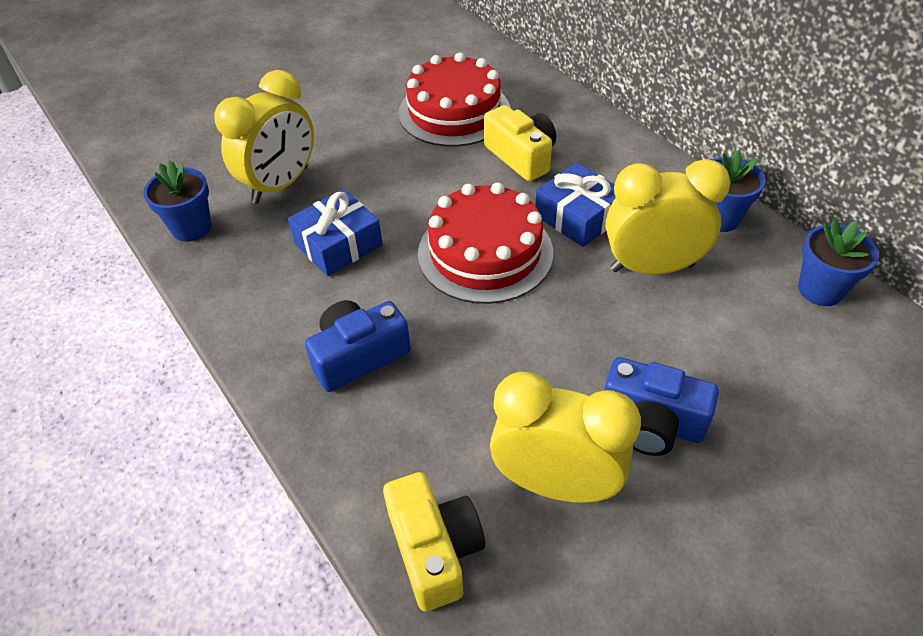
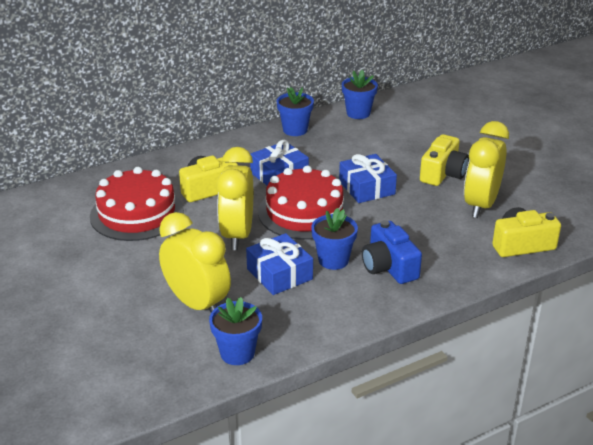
camera: 85 degrees left, 15 degrees down
(371, 293) = (333, 260): none -> blue flower pot
(570, 317) = (366, 188): none -> blue gift
(651, 423) = (443, 173): blue camera -> yellow camera
(652, 267) = (331, 157): yellow clock -> yellow clock (237, 235)

